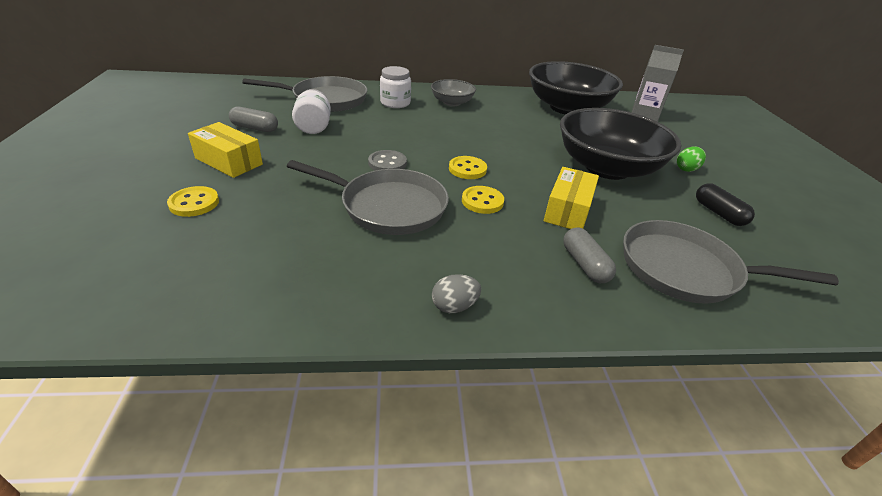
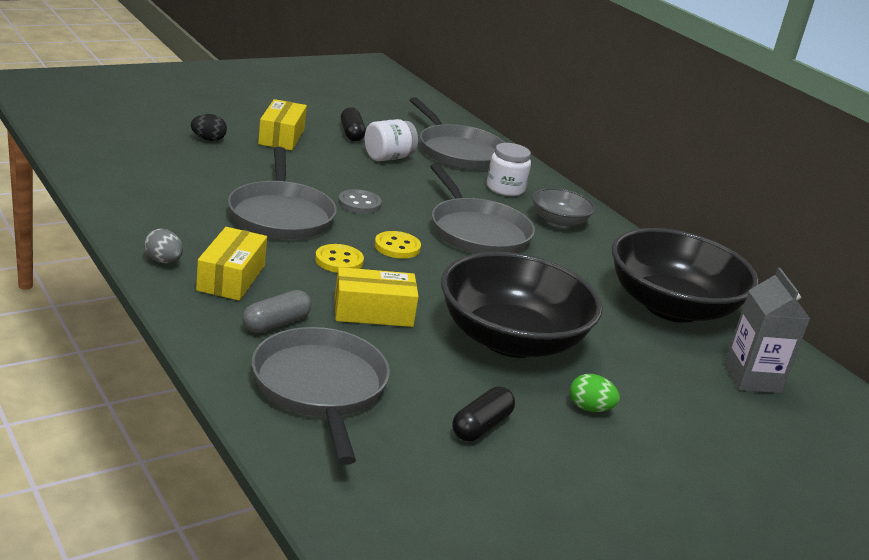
camera: 60 degrees right, 10 degrees down
(194, 203) = (208, 139): yellow button -> black egg
(255, 128) = (351, 133): grey capsule -> black capsule
(455, 132) = (477, 232): none -> grey pan
(499, 269) = (231, 278): none -> yellow box

